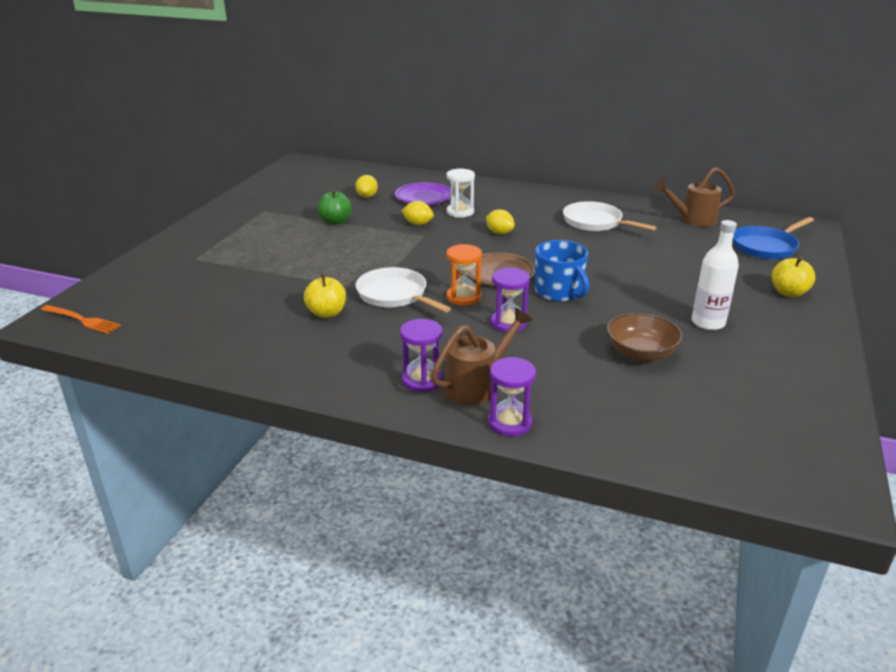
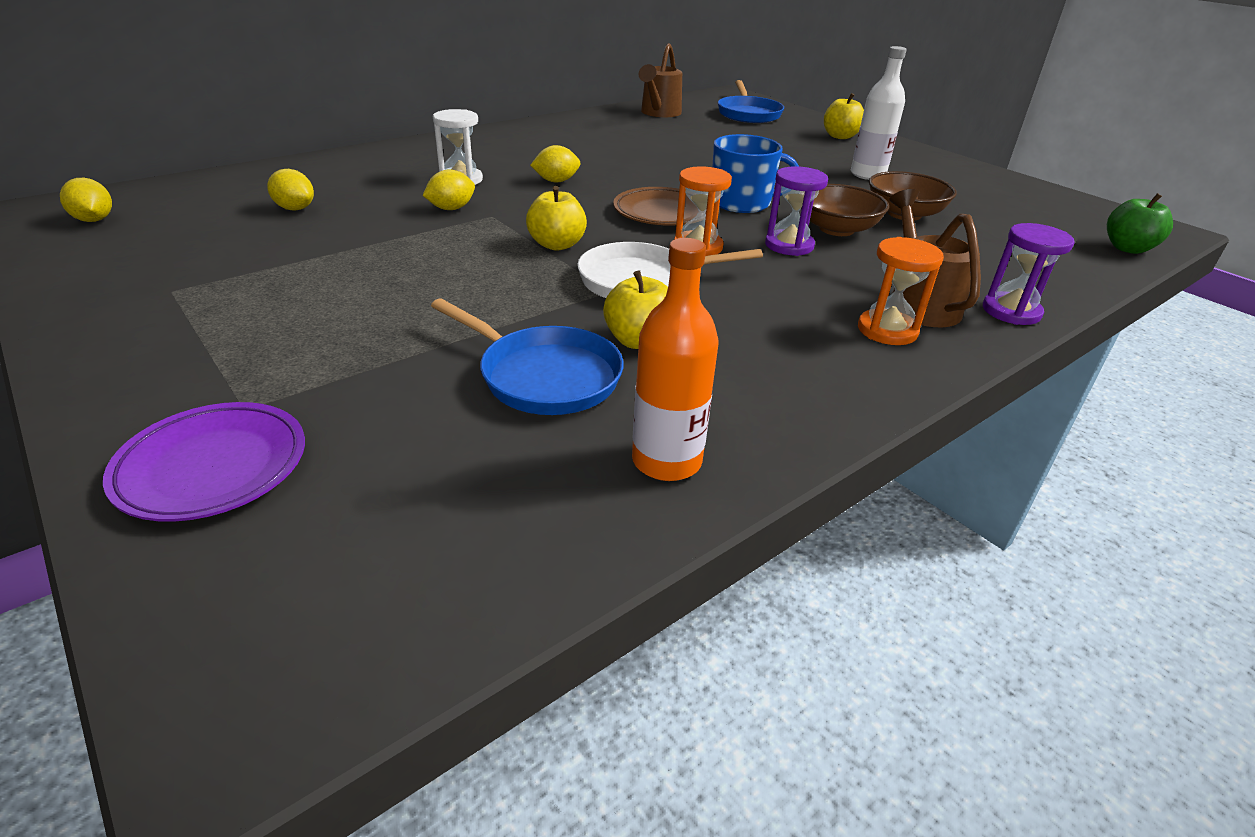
camera: 60 degrees left, 5 degrees up
(82, 320) = (311, 647): orange fork -> none
(226, 349) = (666, 461): none -> orange bottle
(270, 302) = (543, 376): none -> blue pan
(304, 173) = (94, 220): none -> yellow lemon
(335, 221) = (337, 251): green apple -> green apple (1127, 248)
(410, 261) = (557, 245): none -> yellow apple
(422, 380) = (887, 330): purple hourglass -> orange hourglass
(424, 197) = (376, 182): purple plate -> purple plate (212, 467)
(564, 333) = (836, 229): none -> brown bowl
(596, 223) = (604, 141): white pan -> none

